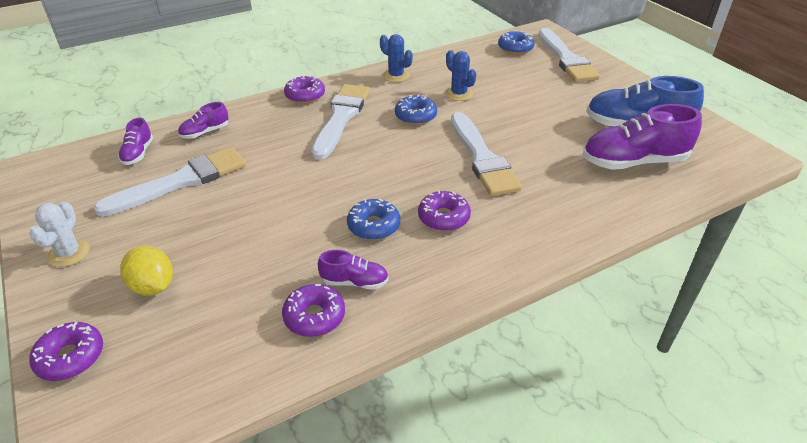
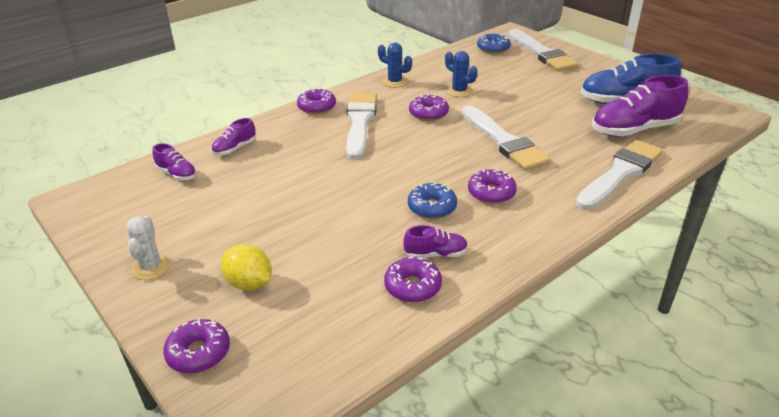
camera: 10 degrees left, 5 degrees down
(138, 153) = (177, 174): purple shoe -> purple shoe turned 45 degrees counterclockwise
(180, 182) = (231, 193): white brush -> white brush (620, 174)
(415, 116) = (428, 114): blue donut -> purple donut

